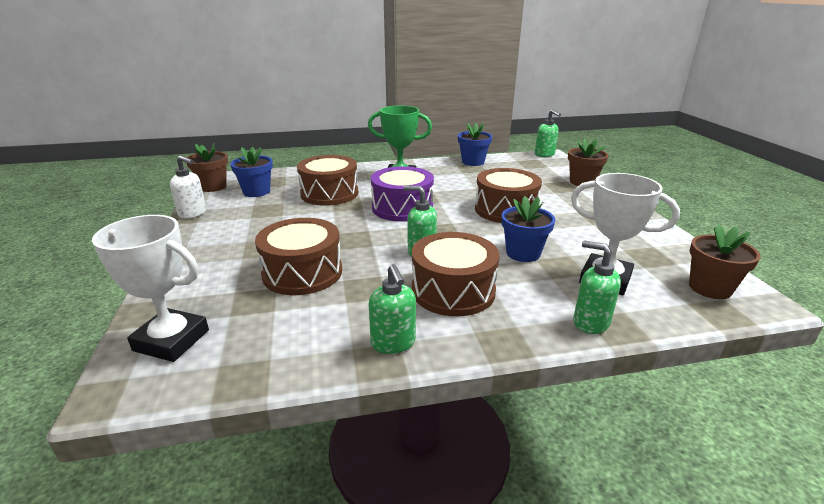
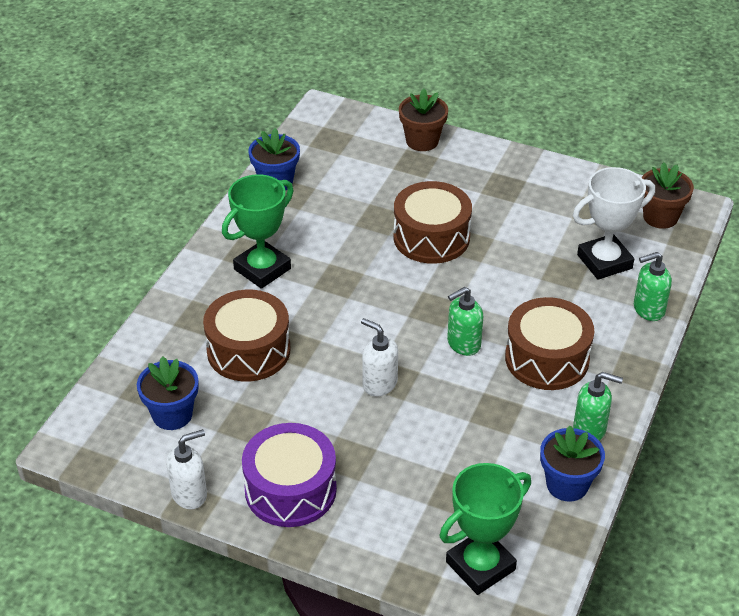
camera: 55 degrees left, 15 degrees up
(172, 340) = (480, 566): white trophy -> green trophy
(213, 187) = (106, 453): brown flower pot -> none
(302, 272) = (432, 444): brown drum -> none
(344, 236) = (379, 384): none -> white soap dispenser
(402, 208) = (352, 309): purple drum -> purple drum (290, 489)
(523, 253) = (525, 280): blue flower pot -> blue flower pot (567, 484)
(544, 154) = (317, 112): green soap dispenser -> none

